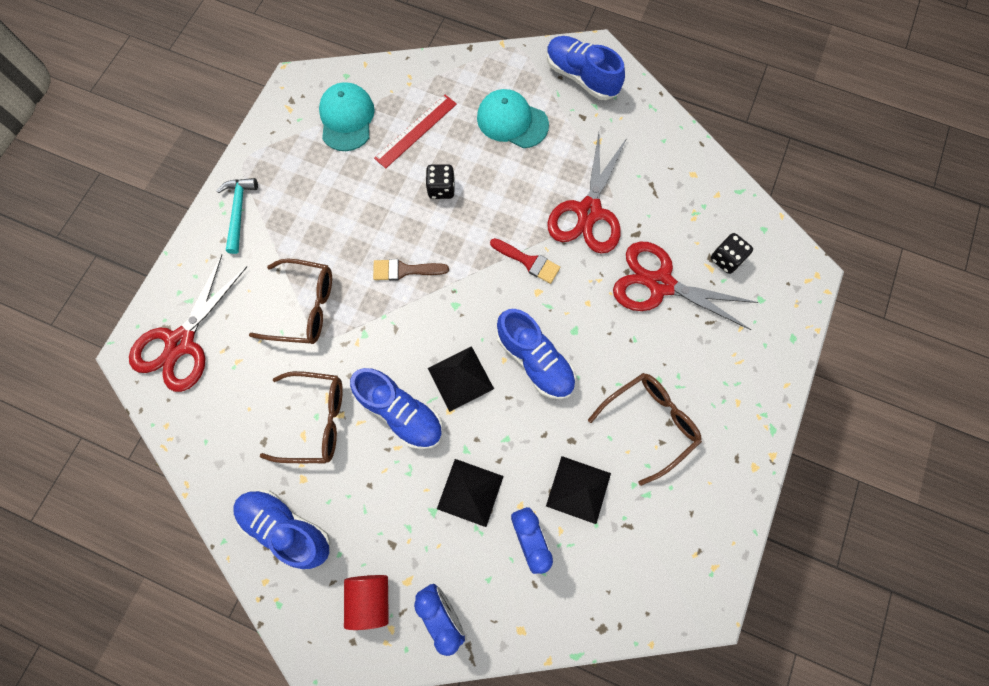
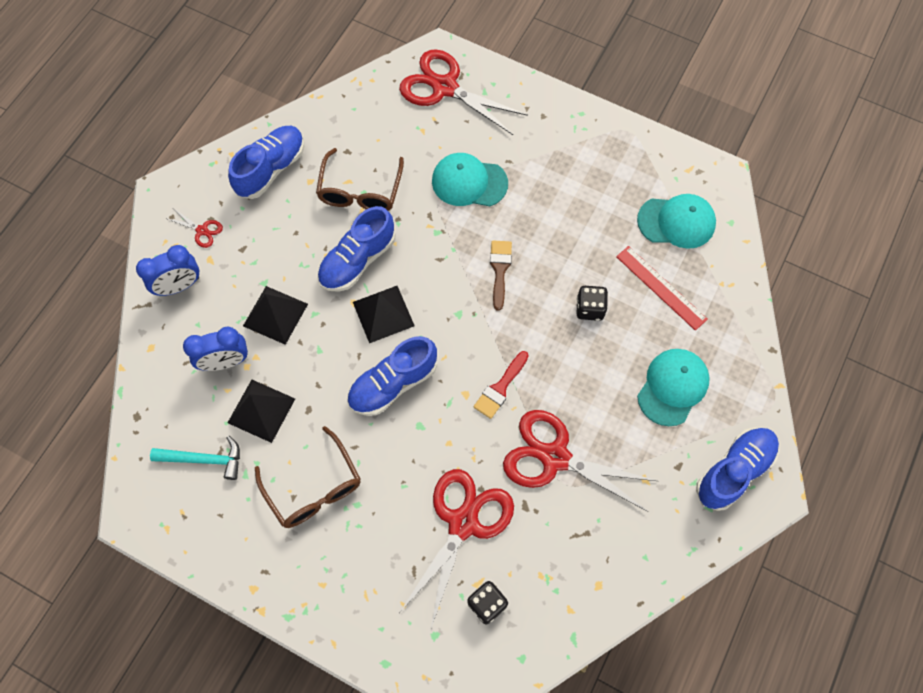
camera: 95 degrees right, 5 degrees down
(239, 212) = (572, 128): turquoise hammer -> turquoise hammer (204, 459)
(304, 307) = (469, 182): brown glasses -> turquoise cap
(370, 598) = (202, 230): red cylinder -> red scissors

